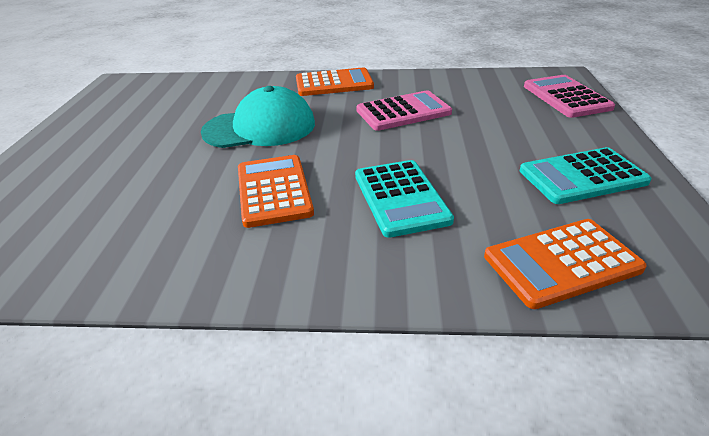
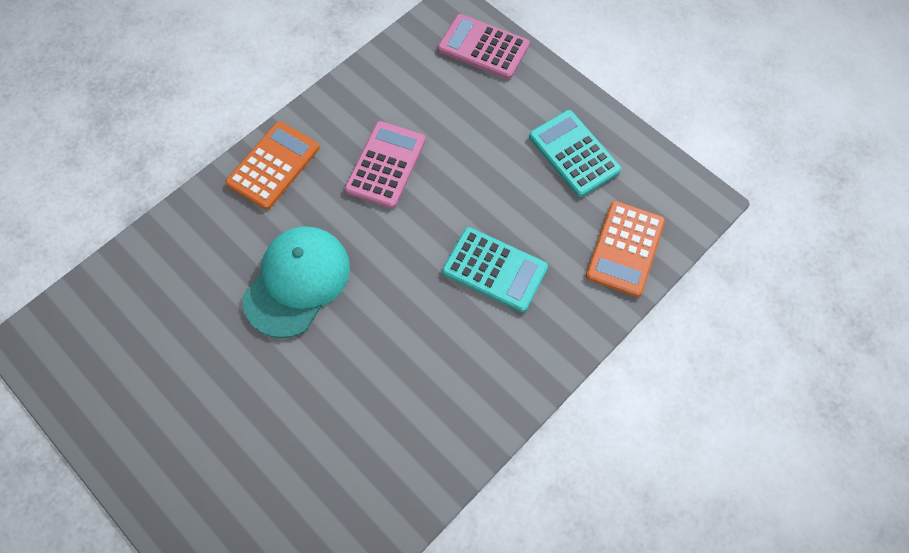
camera: 50 degrees left, 30 degrees up
(274, 191) = (408, 337): orange calculator -> none
(582, 176) = (574, 153): turquoise calculator -> turquoise calculator turned 120 degrees clockwise

